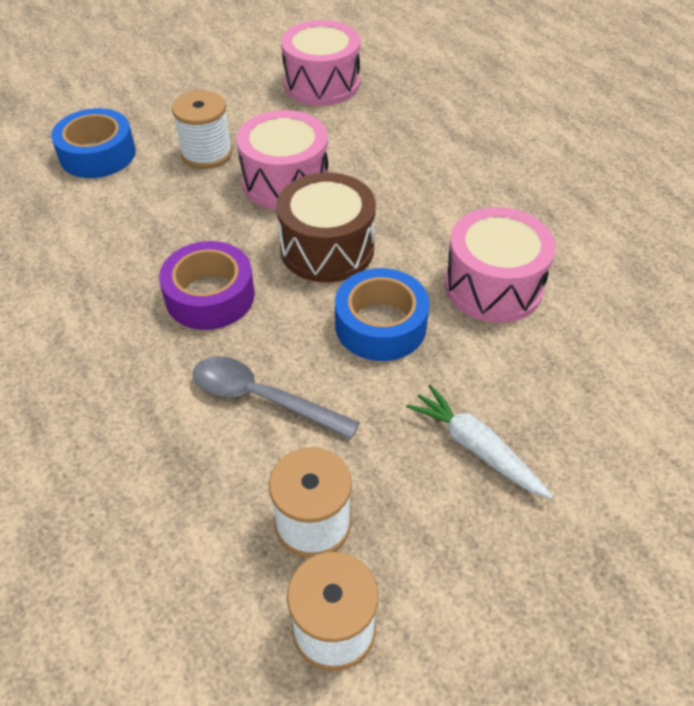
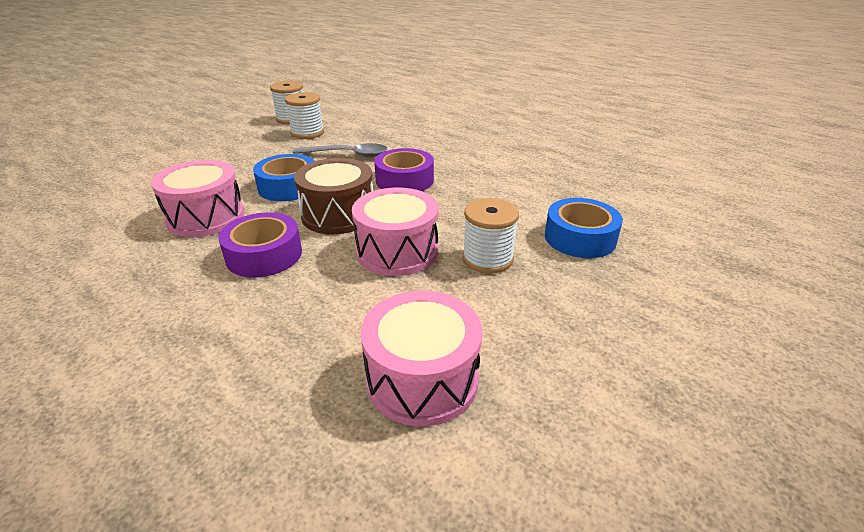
camera: 160 degrees right, 15 degrees down
(421, 208) = (264, 255): none -> purple tape
(476, 448) = (230, 158): white carrot -> none

